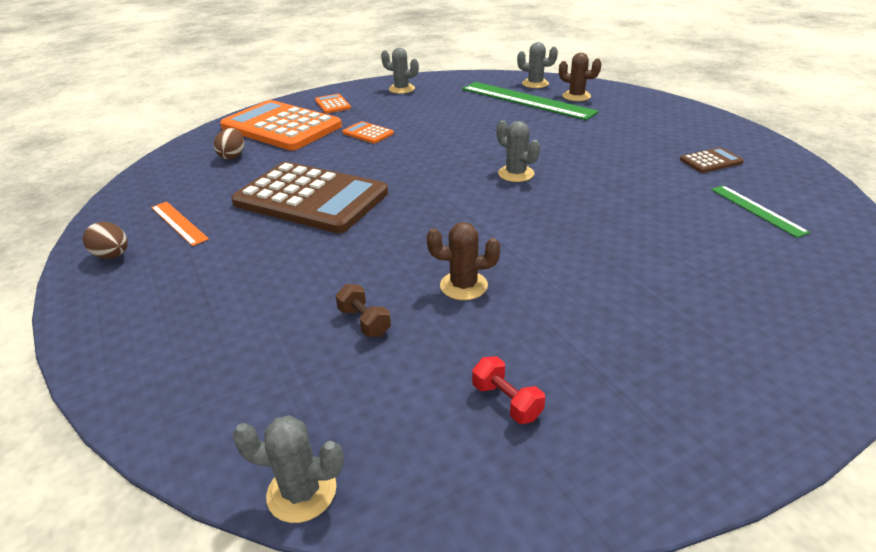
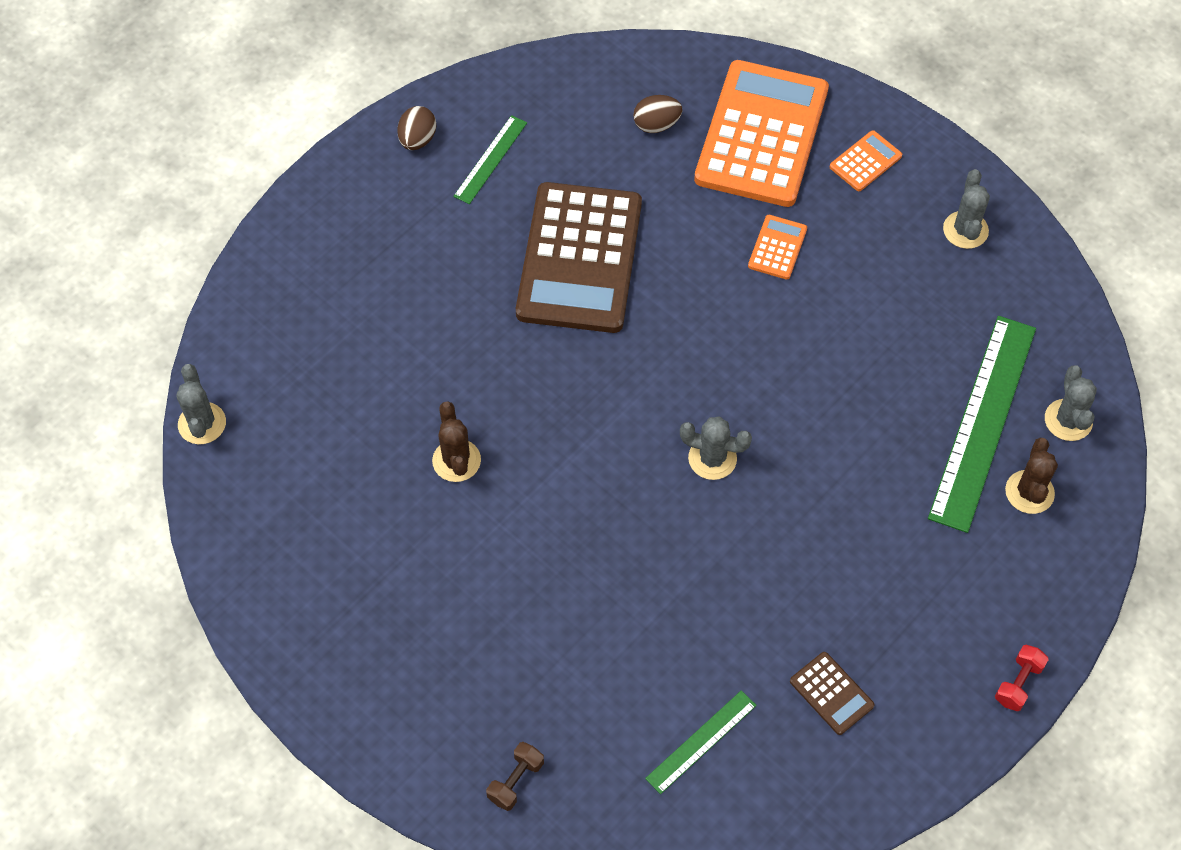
camera: 70 degrees right, 25 degrees up
(178, 223) = (490, 159): orange ruler -> green ruler
(364, 322) = (380, 395): brown dumbbell -> brown dumbbell (515, 781)
(506, 401) = (314, 530): red dumbbell -> red dumbbell (1018, 683)
(516, 174) = (712, 458): grey cactus -> grey cactus turned 75 degrees clockwise

